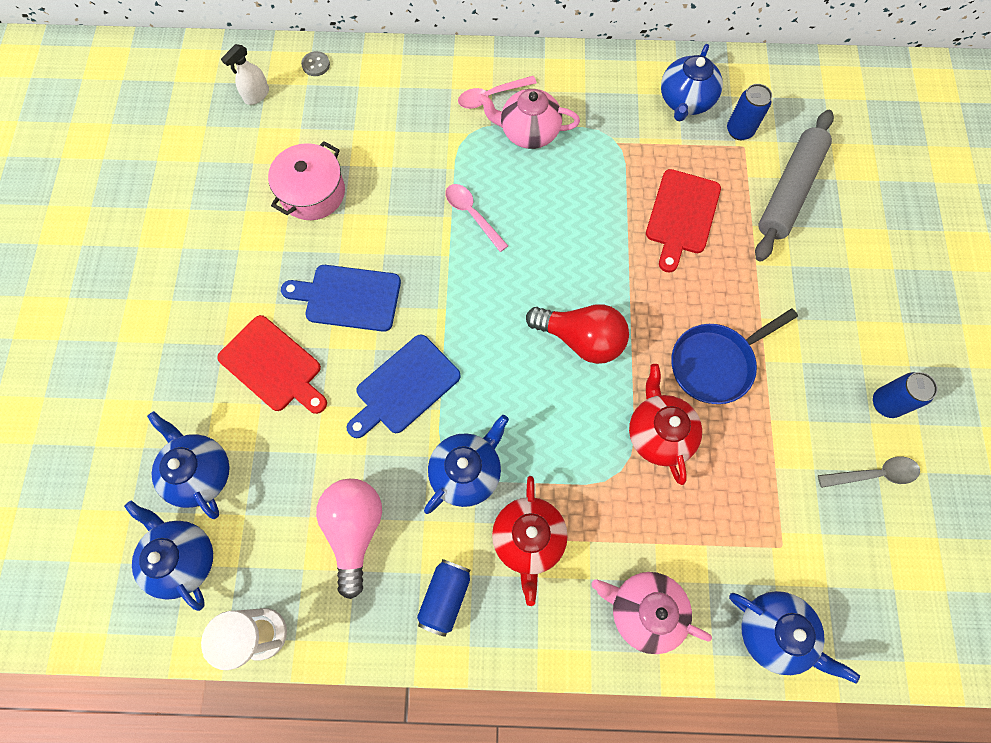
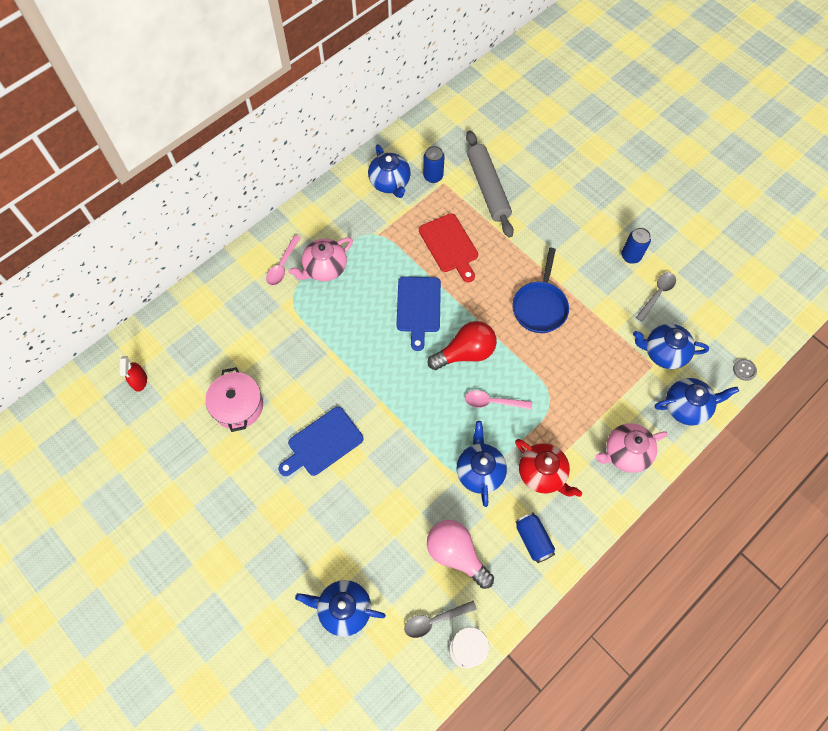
camera: 45 degrees left, 5 degrees down
(183, 558) = (384, 659): blue teapot -> blue teapot (663, 352)
(257, 95) = (139, 381): white spray bottle -> red spray bottle
(266, 572) = (434, 620): none -> grey spoon
(273, 366) = (321, 517): red cutting board -> none
(316, 65) = (157, 333): grey button -> grey button (744, 370)
(404, 387) = (403, 460): blue cutting board -> blue cutting board (418, 307)
(472, 214) = (341, 339): pink spoon -> pink spoon (492, 402)
(659, 433) = (549, 364): red teapot -> none

